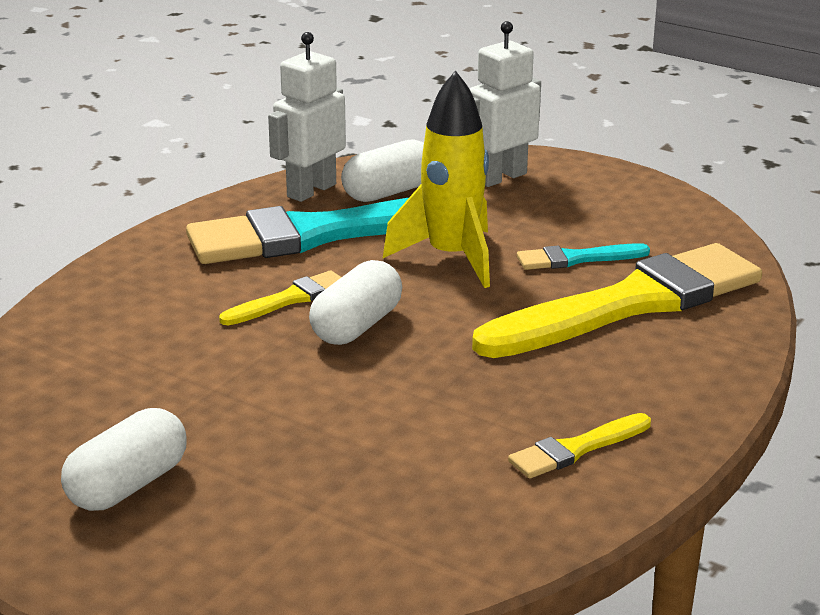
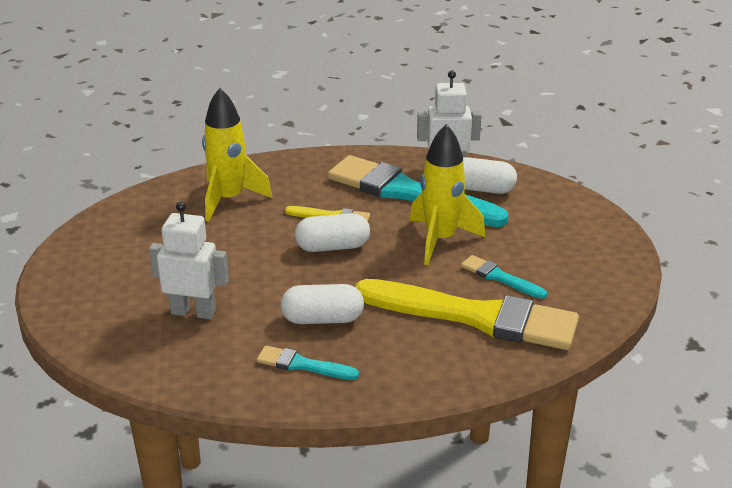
camera: 50 degrees right, 5 degrees up
(119, 350) = (229, 199): none -> yellow rocket
(128, 486) = (128, 258): white capsule -> white capsule (322, 319)
(500, 177) = (554, 211): white robot -> white robot (193, 312)
(576, 449) = (302, 365): yellow brush -> turquoise brush

